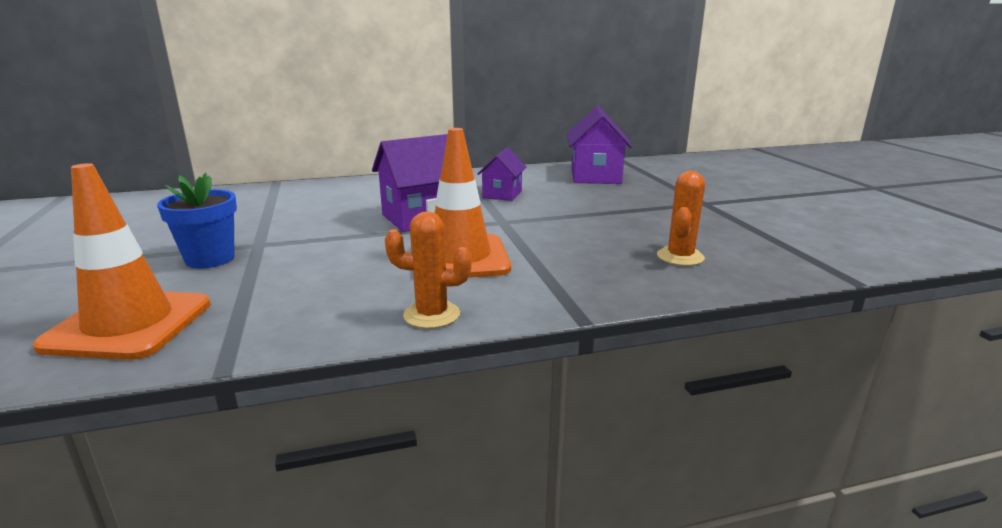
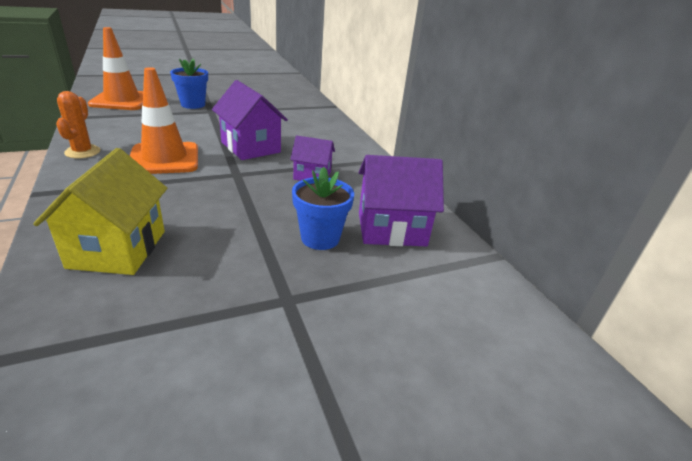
camera: 80 degrees right, 10 degrees up
(620, 194) = (320, 238): none -> blue flower pot
(680, 257) = (118, 249): orange cactus -> yellow house

